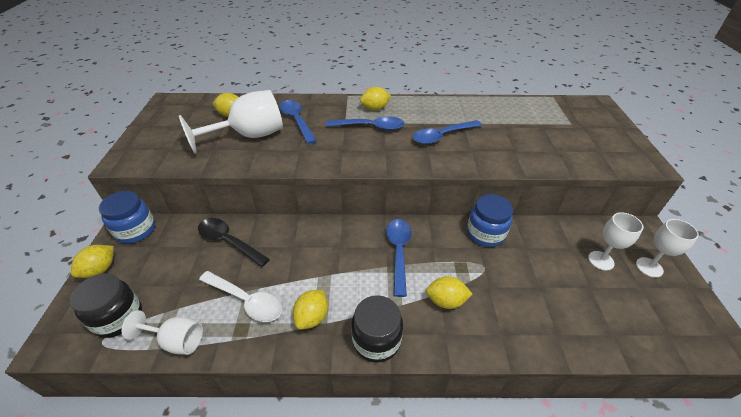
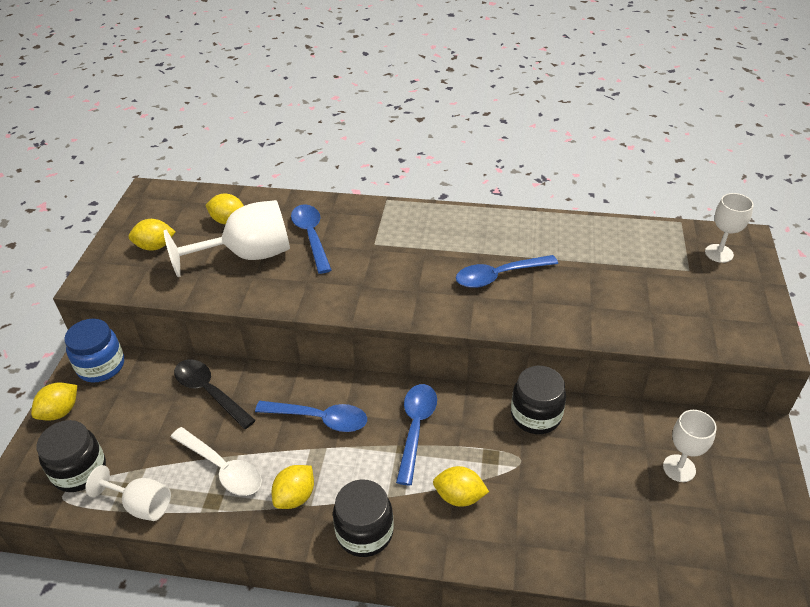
camera: 10 degrees right, 0 degrees up
(371, 127) = (406, 254): blue spoon -> blue spoon (320, 419)
(375, 108) = (419, 224): yellow lemon -> yellow lemon (155, 246)
(485, 234) = (535, 415): blue jar -> black jar
(649, 267) = (742, 484): white goblet -> white goblet (719, 253)

